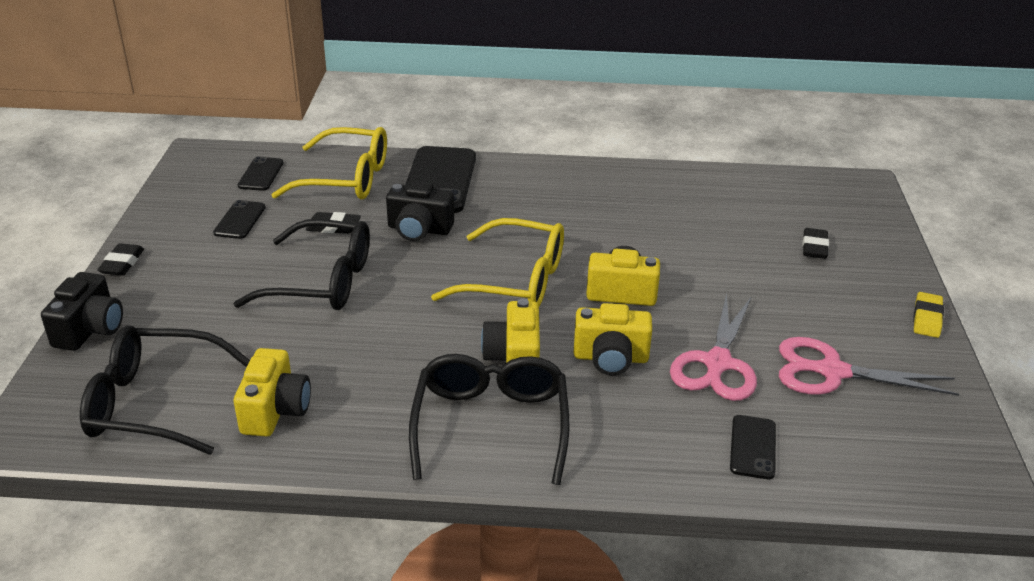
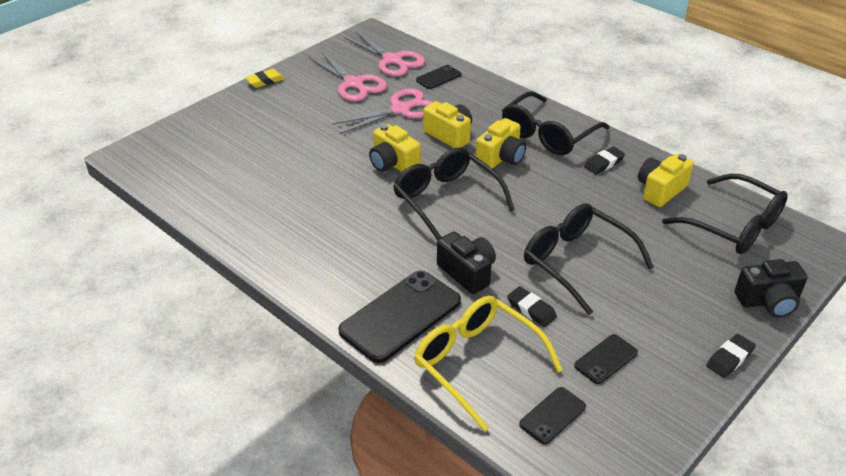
camera: 140 degrees left, 5 degrees up
(90, 329) = (768, 302): black camera -> black camera turned 150 degrees counterclockwise
(516, 281) = (446, 200): yellow glasses -> black glasses
(814, 247) = (241, 135): black eraser -> black eraser (604, 163)
(859, 443) = (392, 60): none -> pink scissors

